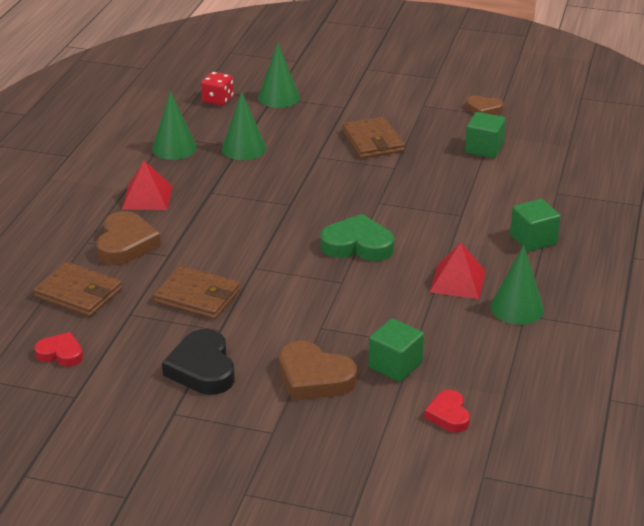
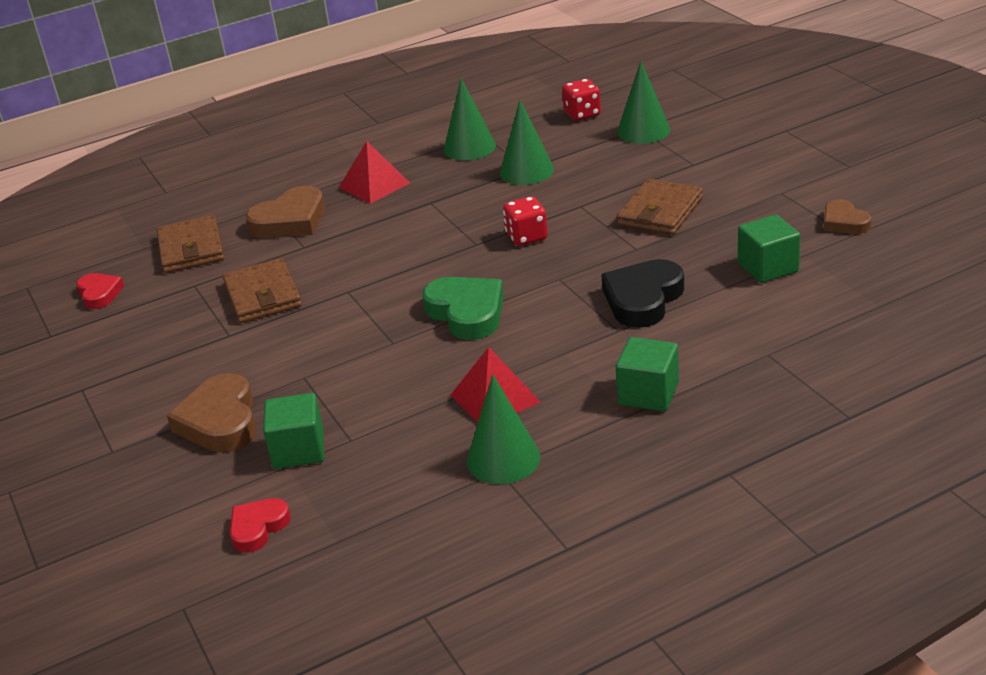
camera: 50 degrees right, 0 degrees up
(202, 368) = (161, 362): black heart -> black heart (643, 299)
(316, 187) = (526, 237): none -> red dice

